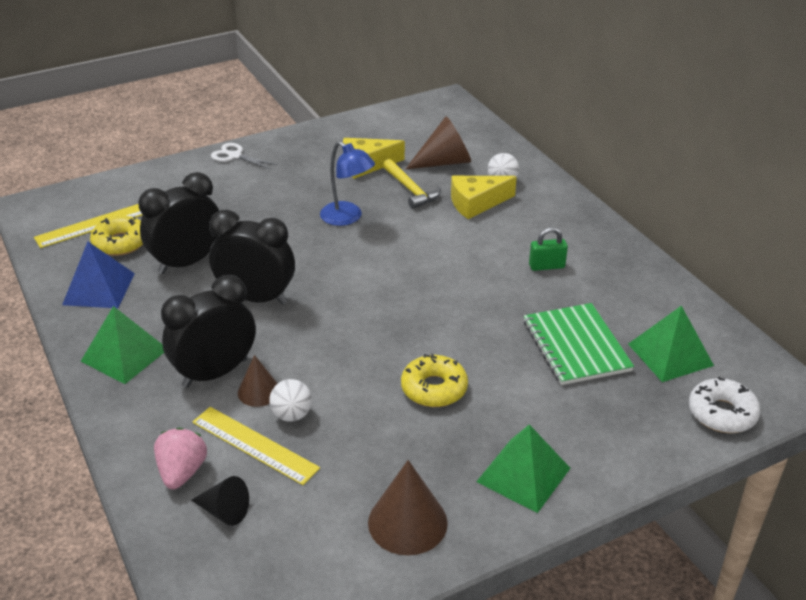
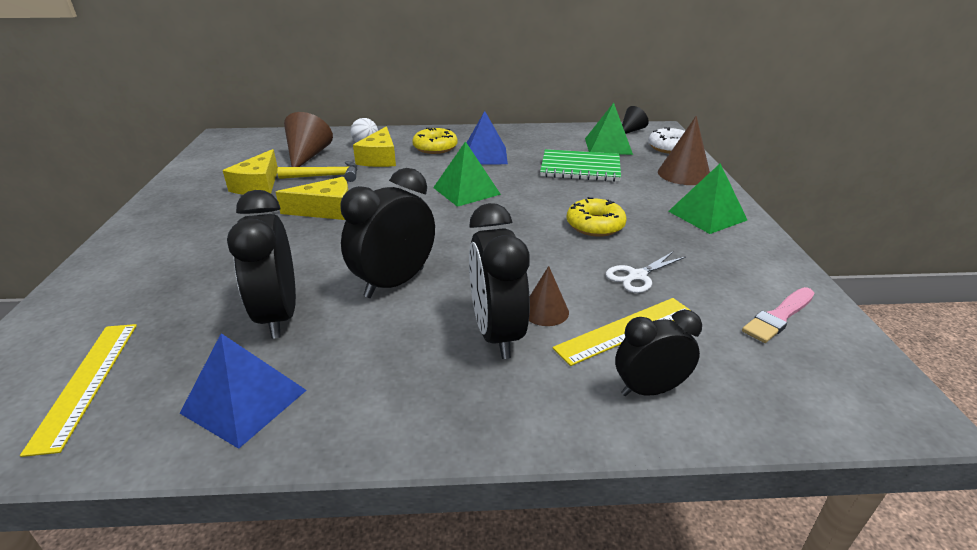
camera: 65 degrees left, 5 degrees down
(120, 243) = (166, 362): yellow donut -> yellow donut (435, 147)
(124, 355) = (409, 400): green pyramid -> green pyramid (466, 191)
(182, 472) = (649, 389): pink strawberry -> black clock
(224, 511) = (718, 370): black cone -> black cone (631, 130)
(234, 156) = (122, 245): white scissors -> white scissors (637, 276)
(292, 415) = (591, 299): white ball -> none
(328, 549) = (778, 317): none -> pink brush
(347, 218) = (326, 210): blue lamp -> yellow cheese
(407, 522) = (750, 271): brown cone -> brown cone (684, 174)
(546, 266) = (485, 155): green padlock -> blue pyramid

